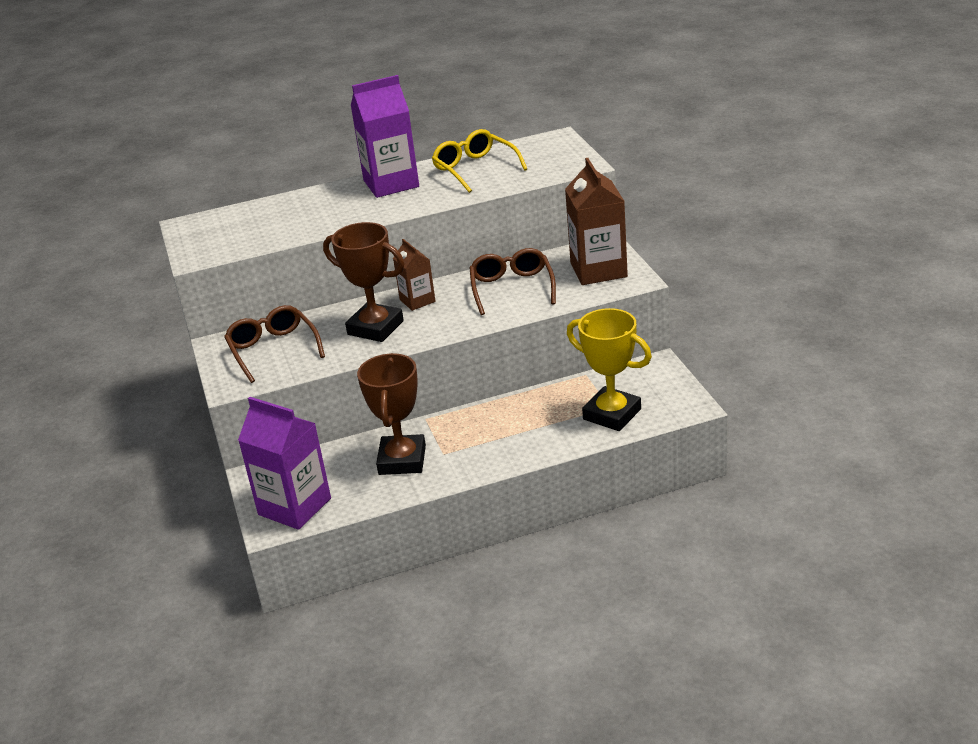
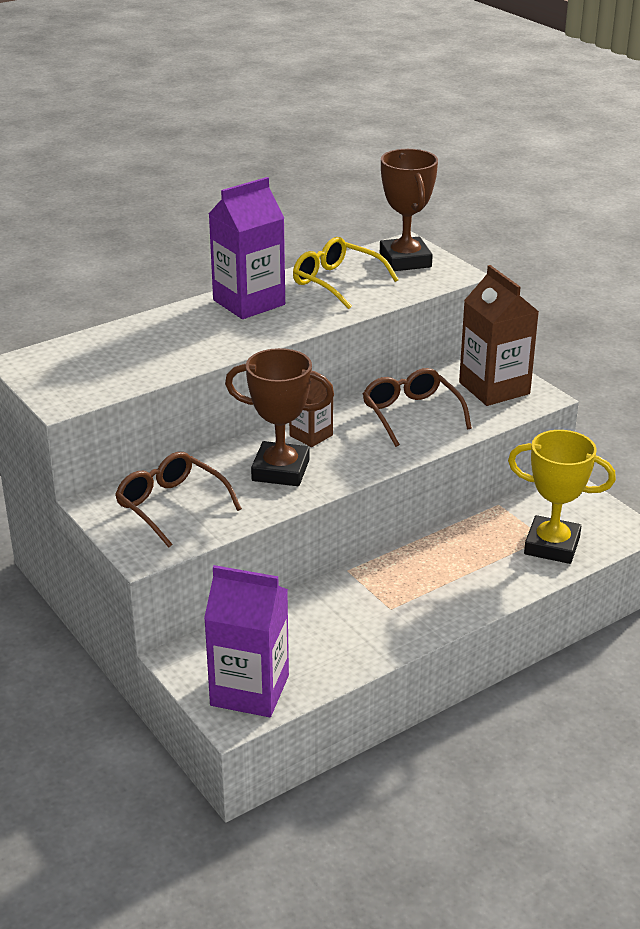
camera: 20 degrees left, 0 degrees up
(402, 460) = (347, 621): brown trophy -> brown trophy (405, 260)

